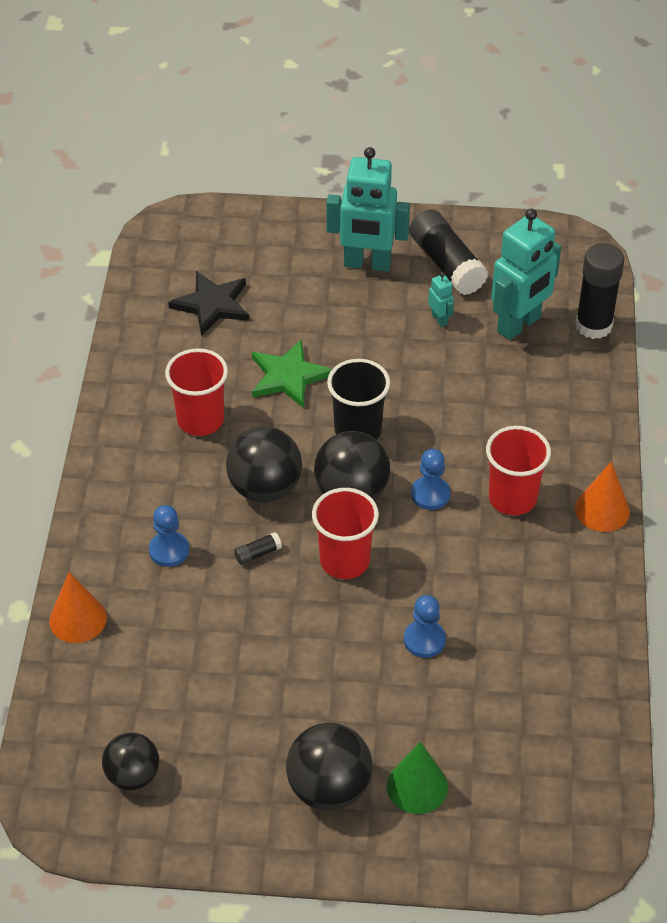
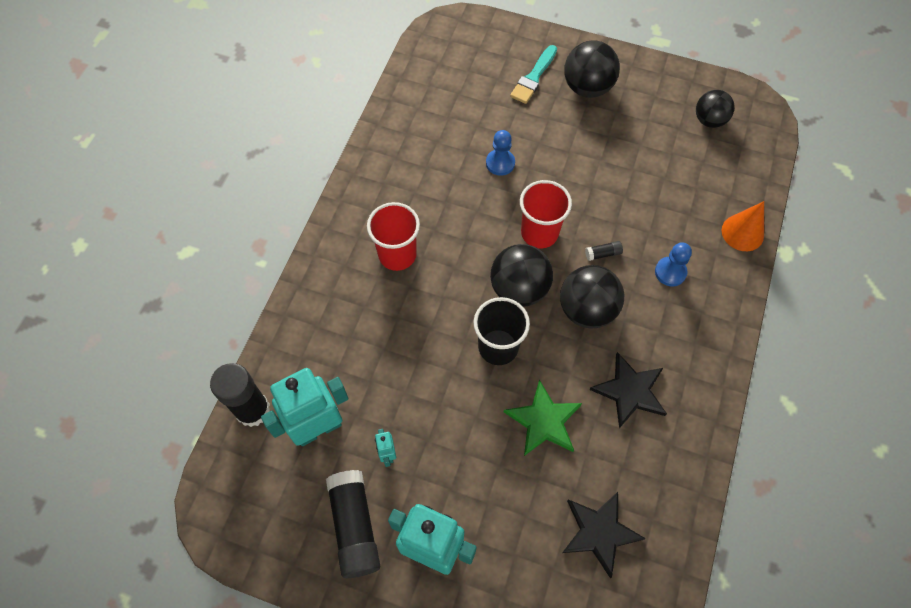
camera: 165 degrees left, 15 degrees up
(200, 420) = (630, 391): red cup -> black star
(417, 786) = (533, 77): green cone -> turquoise brush
(430, 494) = (458, 273): blue pawn -> none
(602, 510) = (335, 229): orange cone -> none

